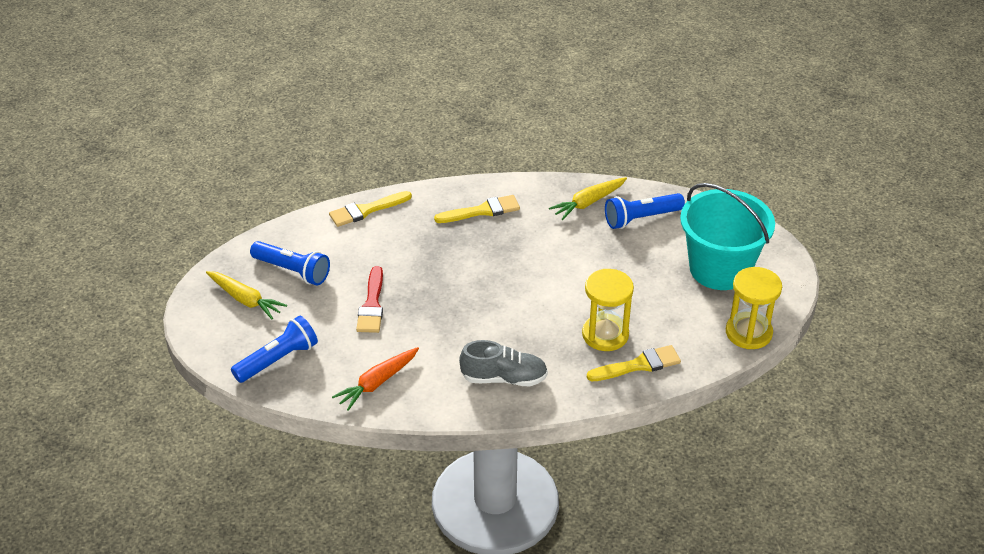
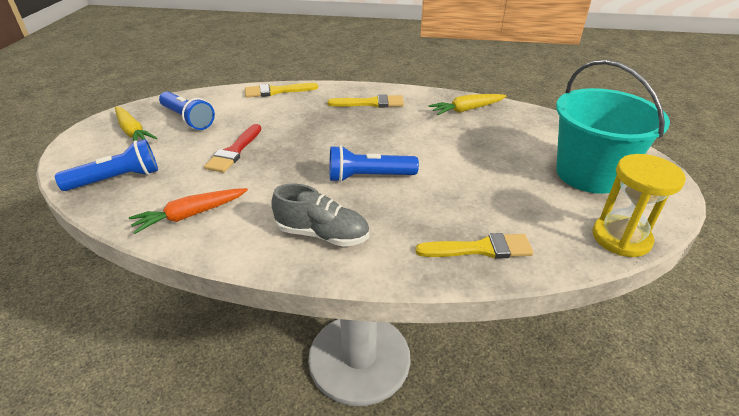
camera: 15 degrees right, 5 degrees down
(605, 334) = (450, 212): yellow hourglass -> none
(641, 218) = (513, 126): blue flashlight -> blue flashlight (369, 177)

